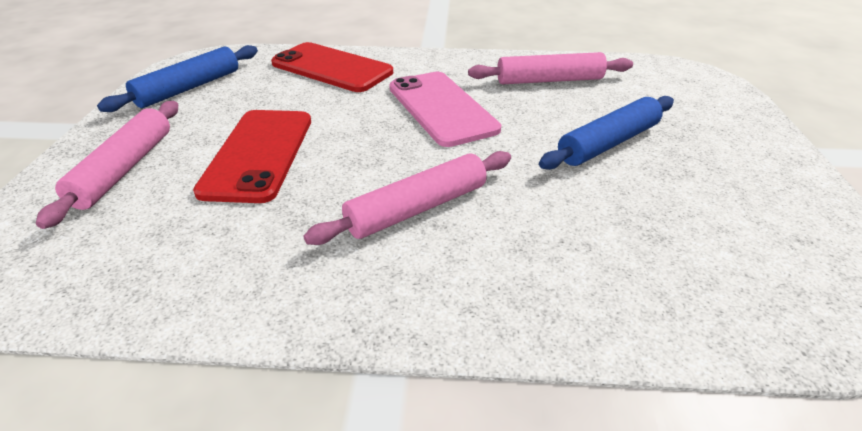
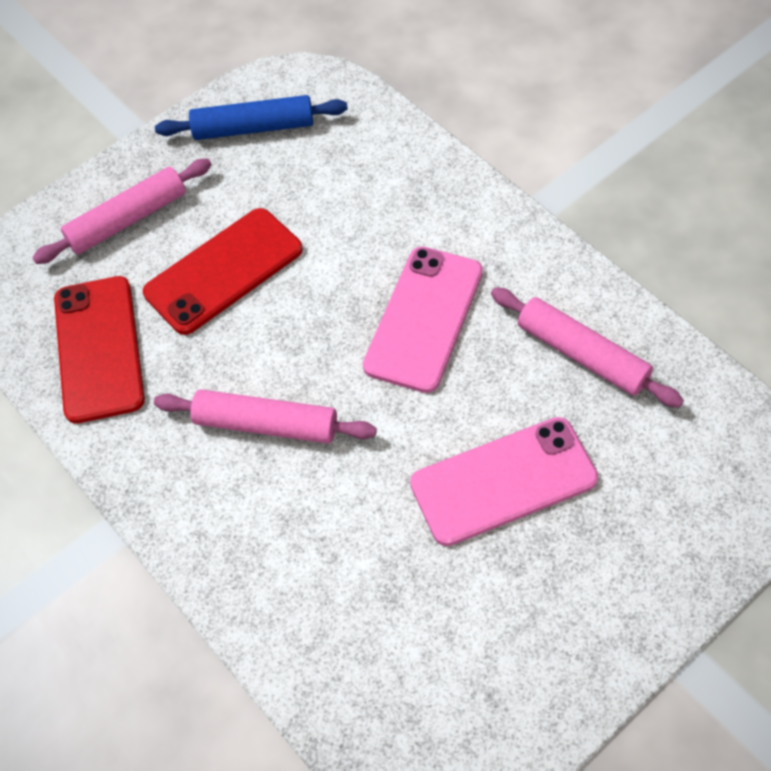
camera: 50 degrees right, 20 degrees up
(332, 68) = (400, 177): red phone -> red phone (99, 348)
(608, 143) = (503, 481): blue rolling pin -> pink phone

